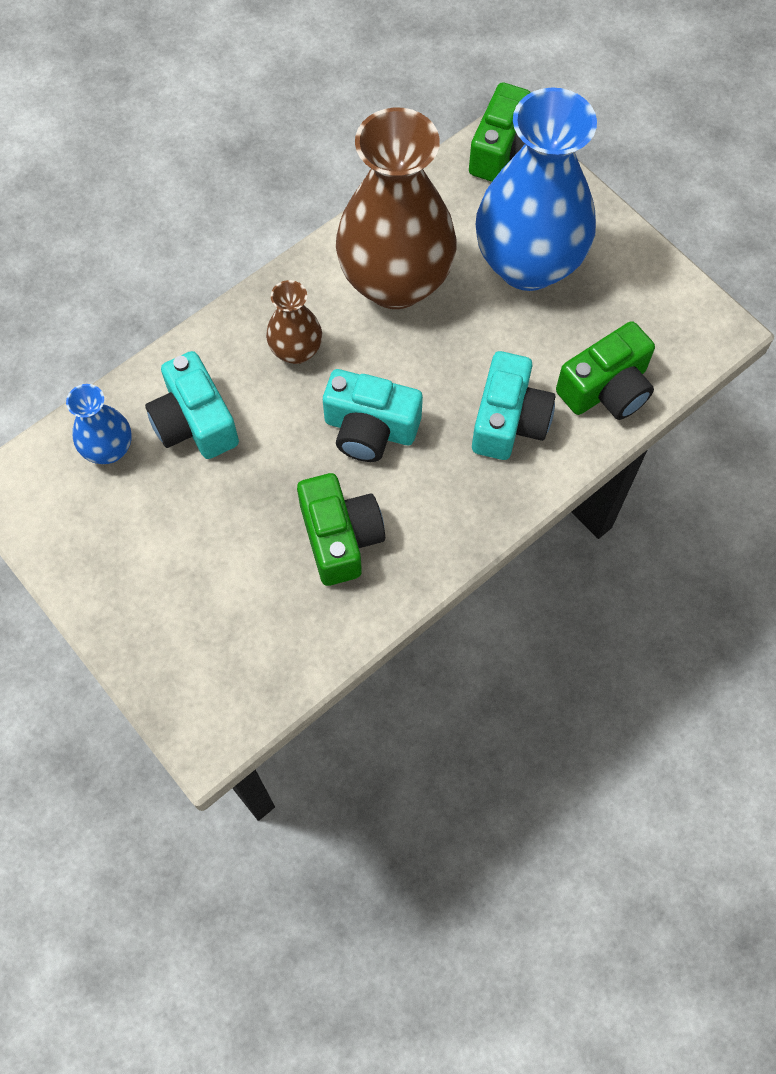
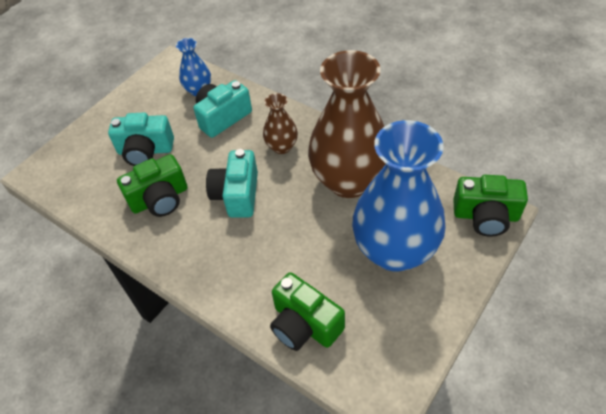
camera: 80 degrees right, 15 degrees down
(509, 421) = (261, 268): turquoise camera -> turquoise camera (145, 151)

